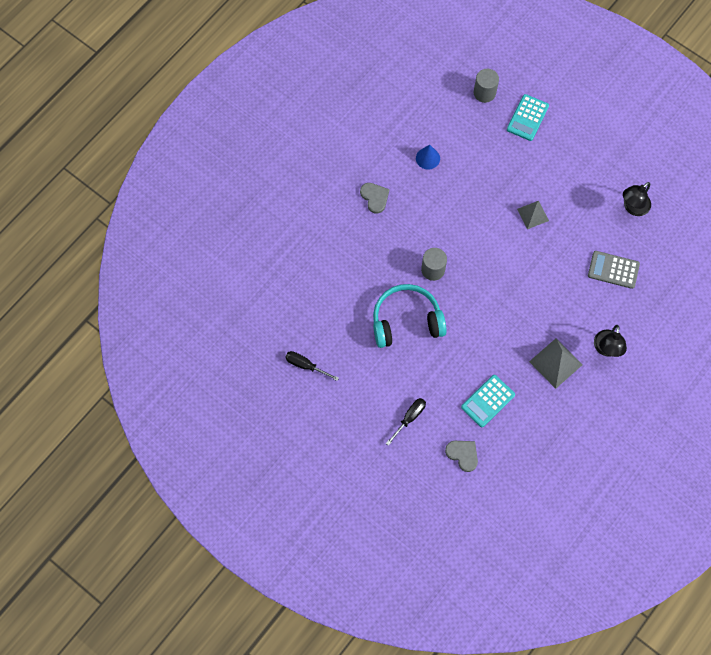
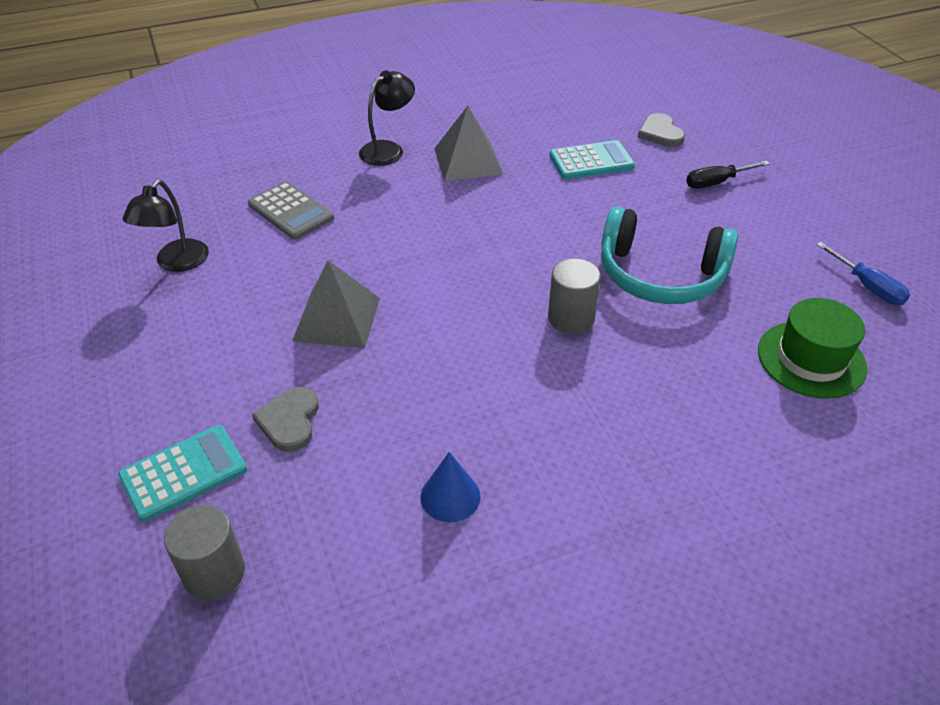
camera: 150 degrees left, 25 degrees down
(306, 365) = (867, 286): black screwdriver -> blue screwdriver
(319, 299) = (811, 359): none -> green hat
(375, 197) = (614, 474): grey heart -> grey heart (289, 421)
(533, 214) = (337, 319): grey pyramid -> grey pyramid, size x1.50
(633, 208) = (176, 263): black lamp -> black lamp turned 120 degrees clockwise

